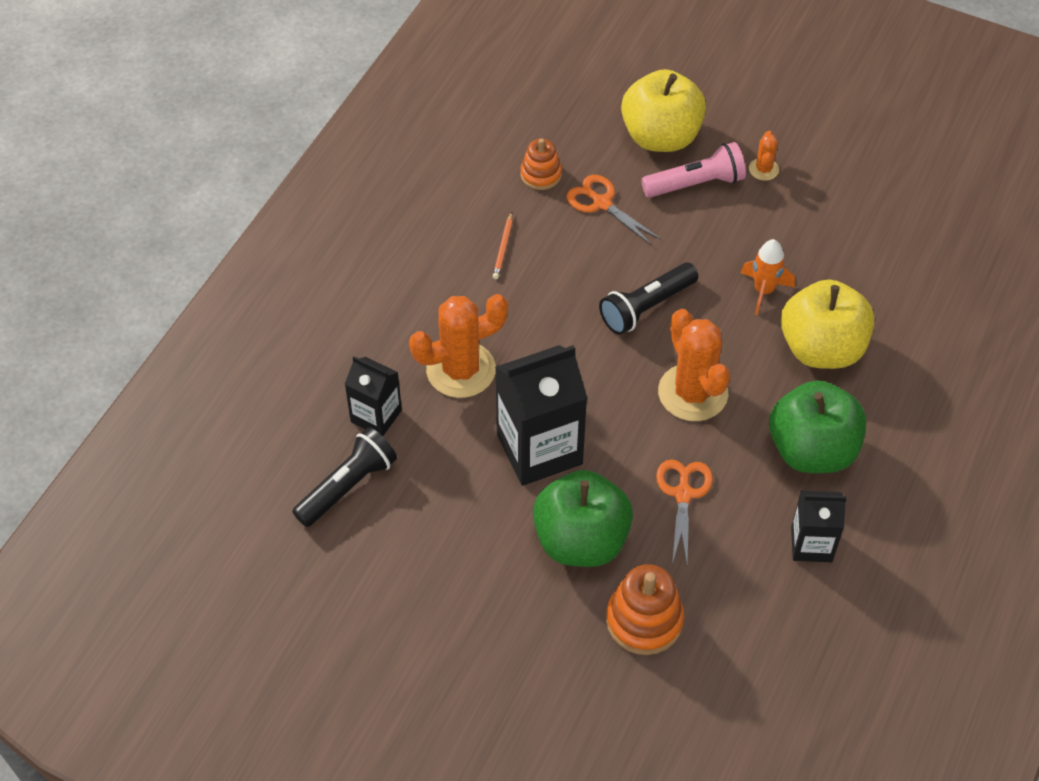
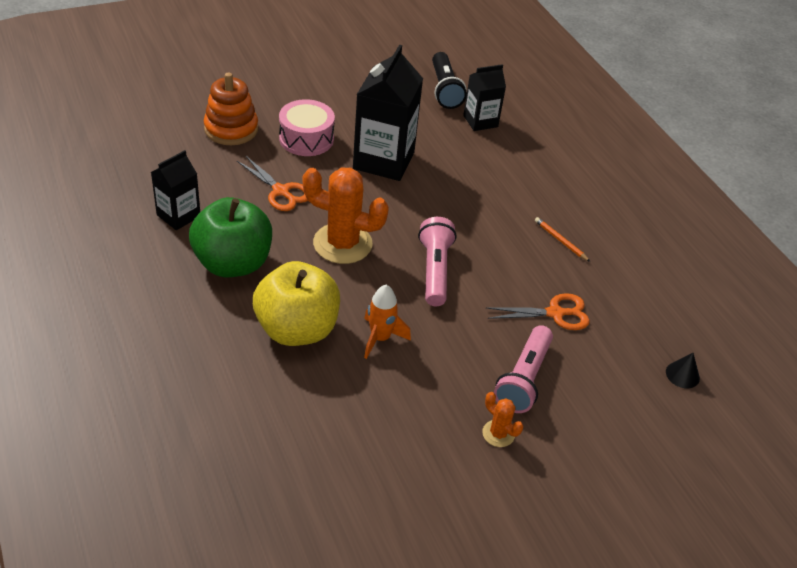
camera: 125 degrees right, 10 degrees down
(461, 370) = (477, 166): orange cactus -> none
(541, 174) = (615, 301): orange stacking toy -> none
(578, 101) = (682, 374): none -> black cone
(581, 540) = (306, 139): green apple -> pink drum
(646, 307) = (434, 271): black flashlight -> pink flashlight
(660, 137) = (596, 395): yellow apple -> none

